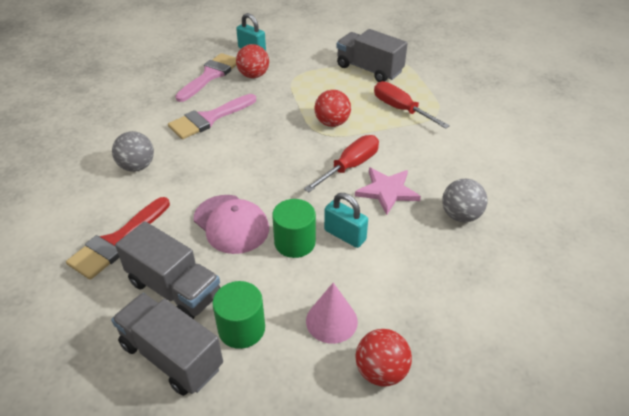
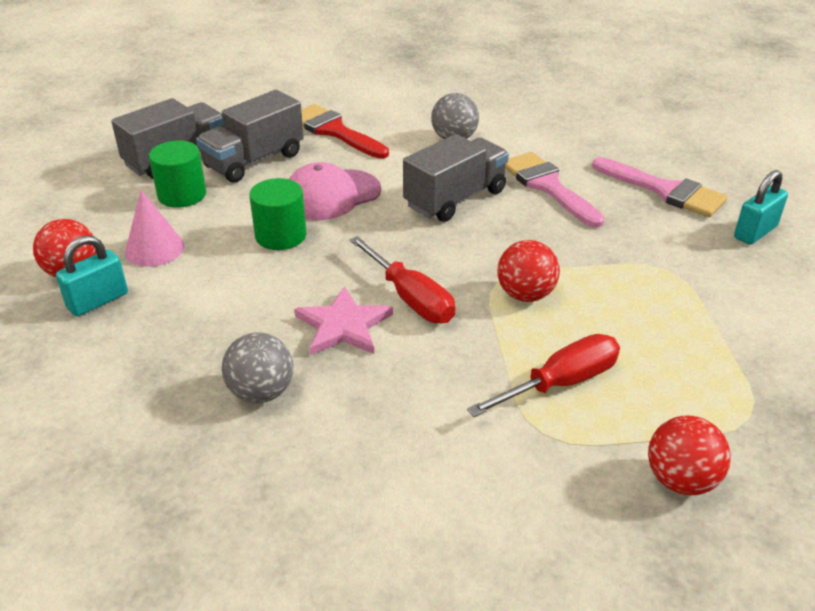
camera: 100 degrees right, 5 degrees down
(253, 75) = (669, 229): red ball -> red ball (680, 480)
(345, 235) = (274, 274): turquoise padlock -> turquoise padlock (98, 301)
(369, 69) = (706, 365): grey truck -> grey truck (455, 199)

